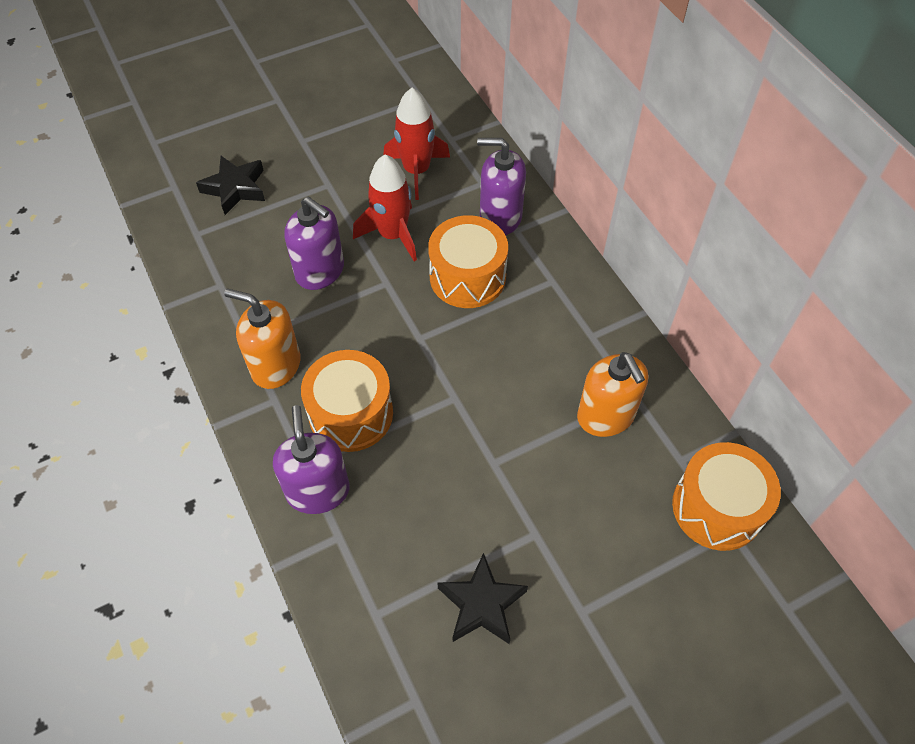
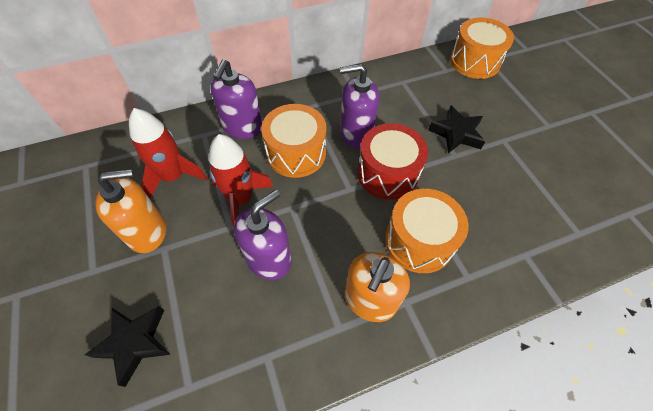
camera: 85 degrees left, 0 degrees up
(318, 491) = (490, 268): purple soap dispenser -> purple soap dispenser (355, 133)
(449, 378) = (387, 173): none -> red drum
(481, 604) = (556, 172): black star -> black star (456, 133)
(606, 416) = (418, 96): orange soap dispenser -> orange soap dispenser (147, 232)

